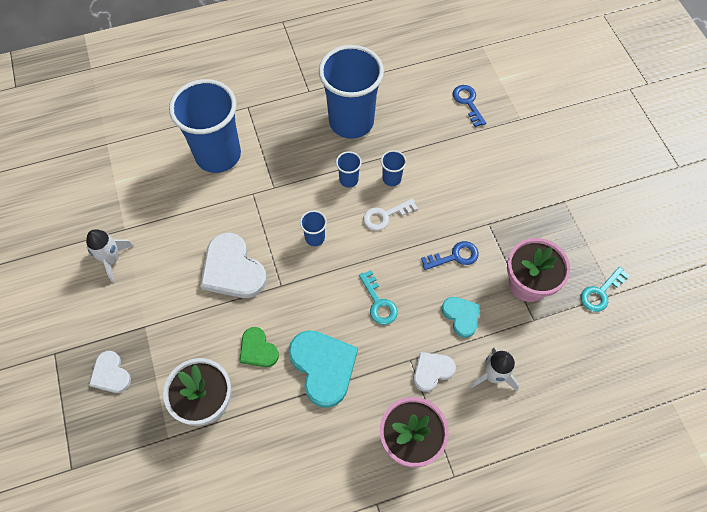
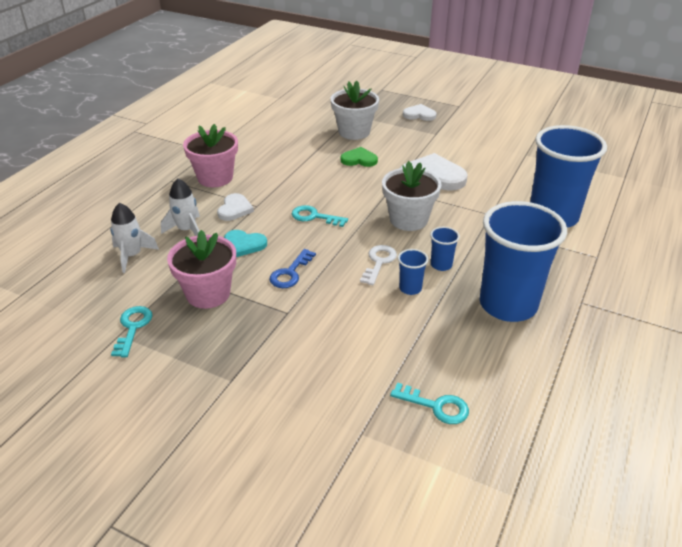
camera: 135 degrees right, 25 degrees down
(112, 259) = (504, 142): white rocket -> white rocket (132, 256)
(315, 238) = (408, 219): blue cup -> white flower pot
(323, 367) = (309, 174): turquoise heart -> none
(468, 102) = (436, 406): blue key -> turquoise key

